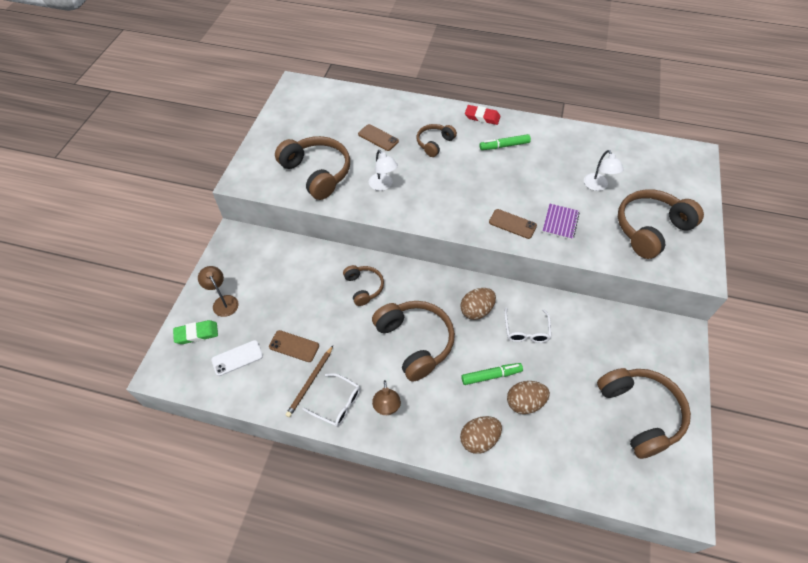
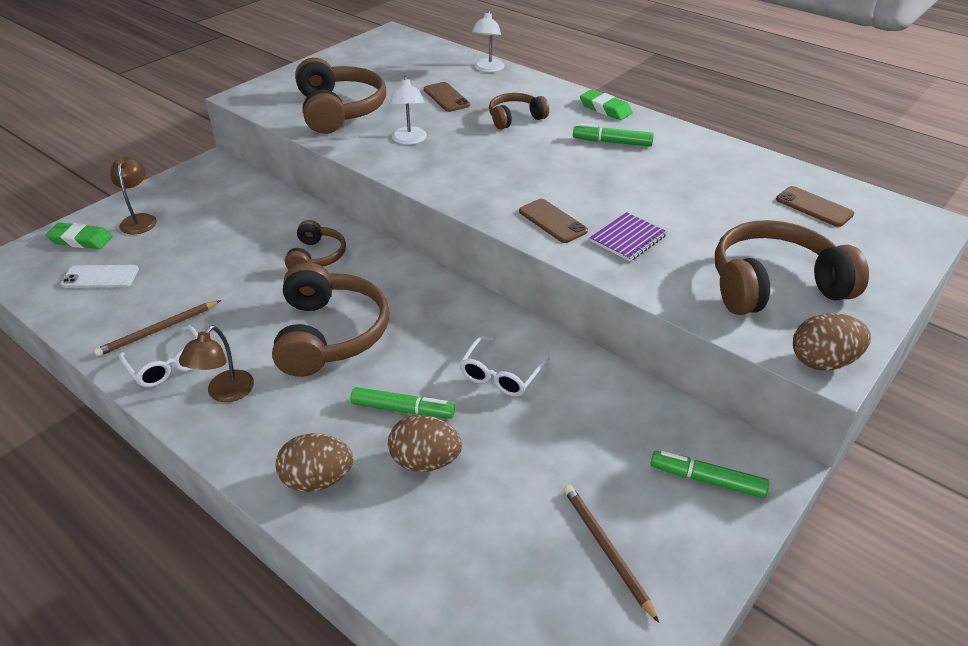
camera: 25 degrees right, 15 degrees down
(294, 346) = (175, 287): brown phone -> brown phone (814, 207)
(476, 310) = (446, 328): brown egg -> brown egg (822, 361)
(482, 117) = (605, 109): red eraser -> green eraser
(597, 186) = (722, 215): white lamp -> white lamp (488, 69)
(639, 413) = (606, 549): brown headphones -> brown pencil
(660, 353) = (707, 480): none -> green marker

